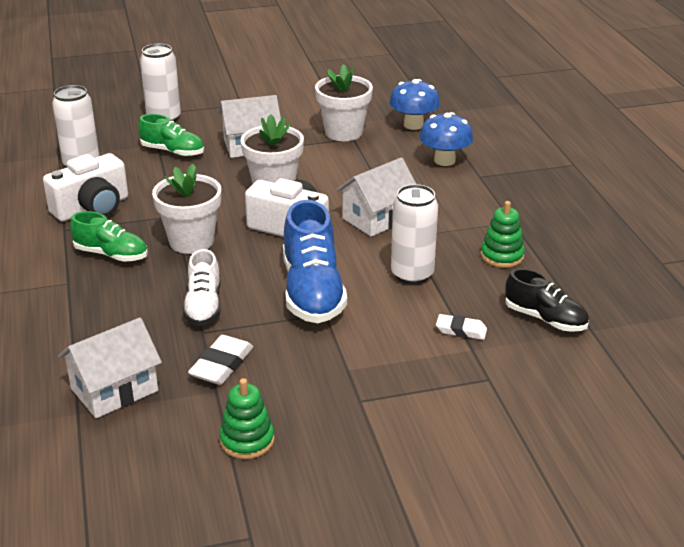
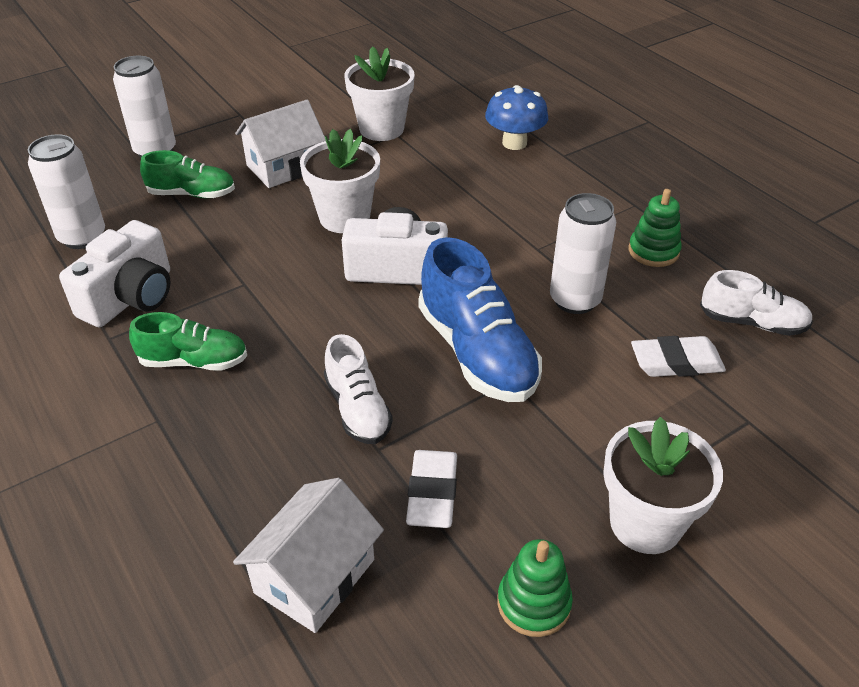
camera: 20 degrees left, 10 degrees up
(191, 241) = (287, 316): white flower pot -> white flower pot (645, 523)
(377, 218) = (489, 233): white house -> none
(413, 125) = (453, 105): blue mushroom -> none
(461, 330) = (676, 362): white eraser -> white eraser, size x1.50
(545, 319) = (752, 323): black shoe -> white shoe

